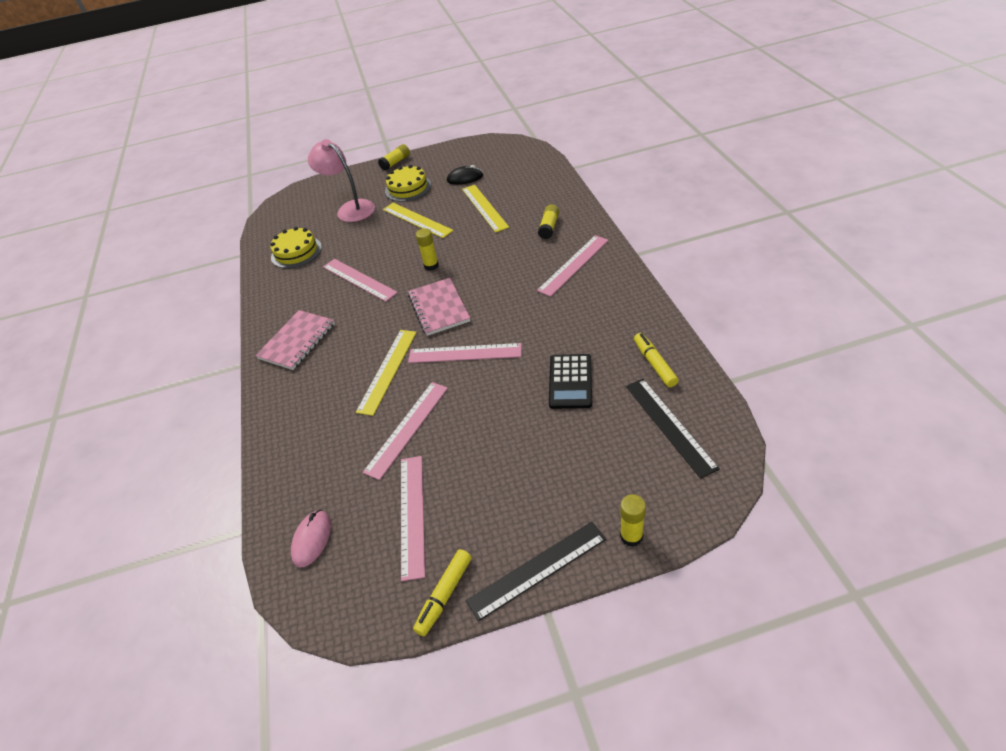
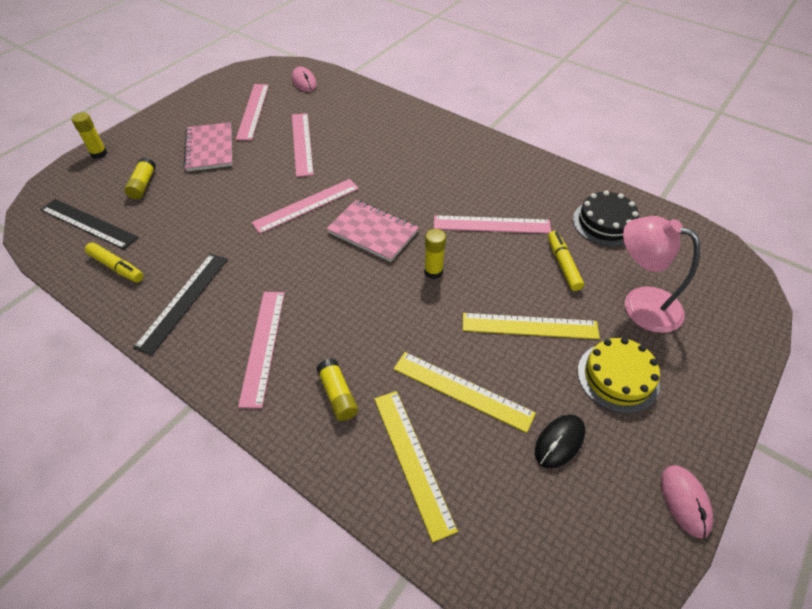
camera: 135 degrees right, 5 degrees up
(296, 252) = (605, 223): yellow cake -> black cake
(297, 341) = (467, 155): pink notebook -> pink notebook (210, 148)
(350, 208) = (640, 304): pink lamp -> pink lamp turned 150 degrees counterclockwise
(387, 370) = (361, 168): yellow ruler -> yellow ruler (413, 460)
(395, 162) = (716, 425): yellow glue stick -> yellow glue stick (143, 185)
(412, 514) = (253, 111): pink ruler -> pink ruler turned 45 degrees clockwise
(442, 150) = (685, 501): none -> pink mouse
(444, 595) = (203, 94): yellow marker -> yellow marker (563, 265)
(537, 570) = (154, 120): black ruler -> black ruler (183, 301)
(570, 381) = (191, 222): black calculator -> none

